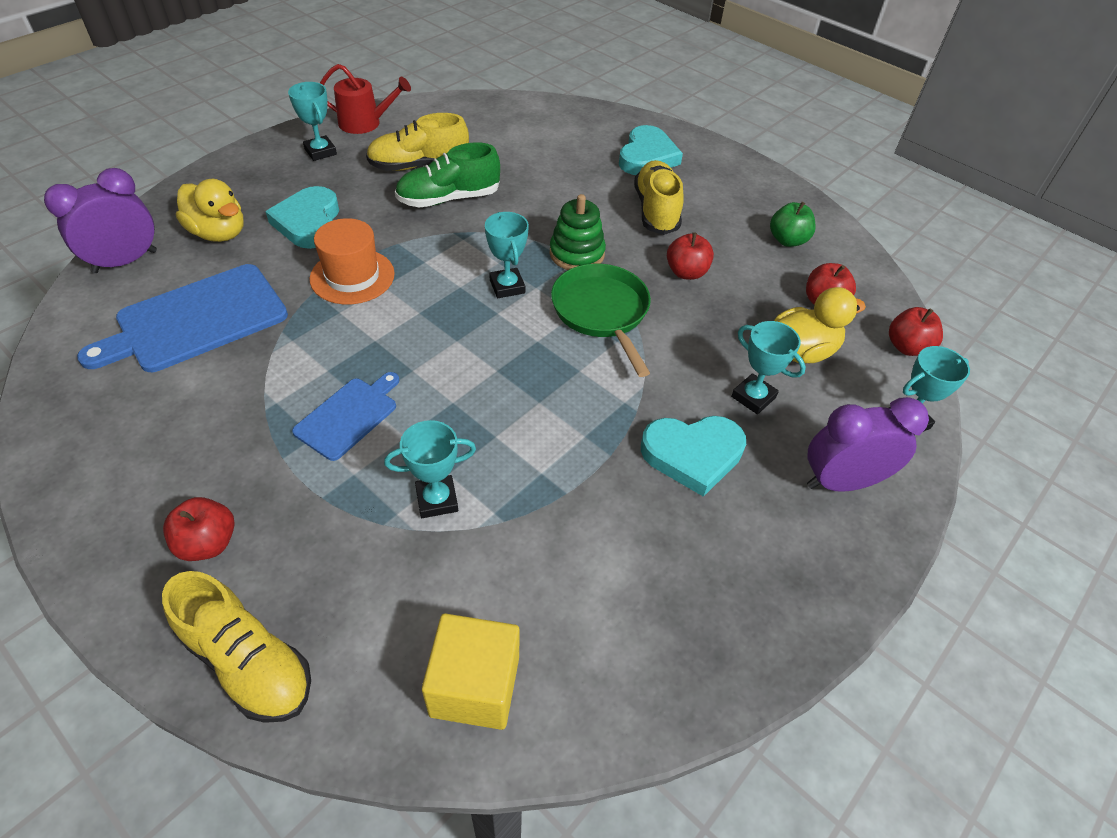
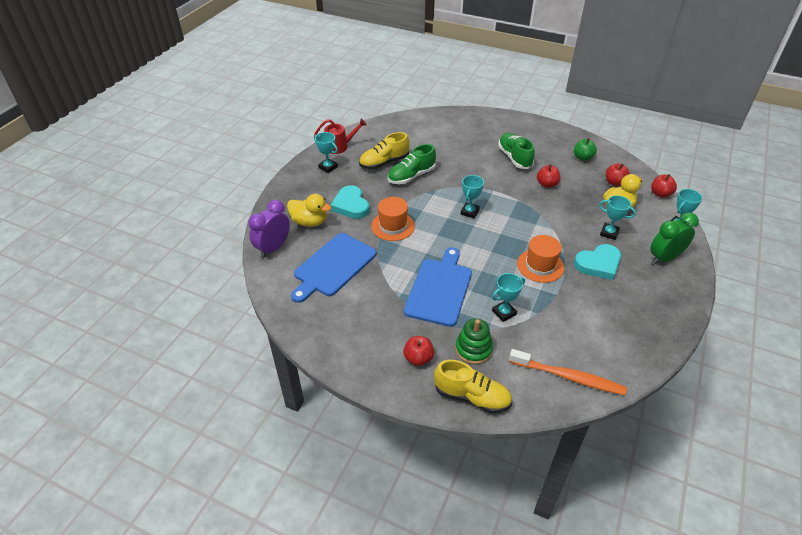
camera: 15 degrees left, 5 degrees down
(349, 416) = (439, 289): blue cutting board -> blue cutting board, size x1.75
(475, 686) = (569, 377): yellow cube -> orange toothbrush
(507, 286) = (469, 212): turquoise trophy -> turquoise trophy turned 60 degrees clockwise
(572, 424) = (540, 265): none -> orange hat
(577, 254) = (491, 188): green stacking toy -> green stacking toy (473, 349)
(602, 312) = (521, 213): green pan -> none
(647, 156) = (493, 131): turquoise heart -> none
(656, 210) = (514, 158): yellow shoe -> green shoe
(841, 481) = (664, 258): purple clock -> green clock

